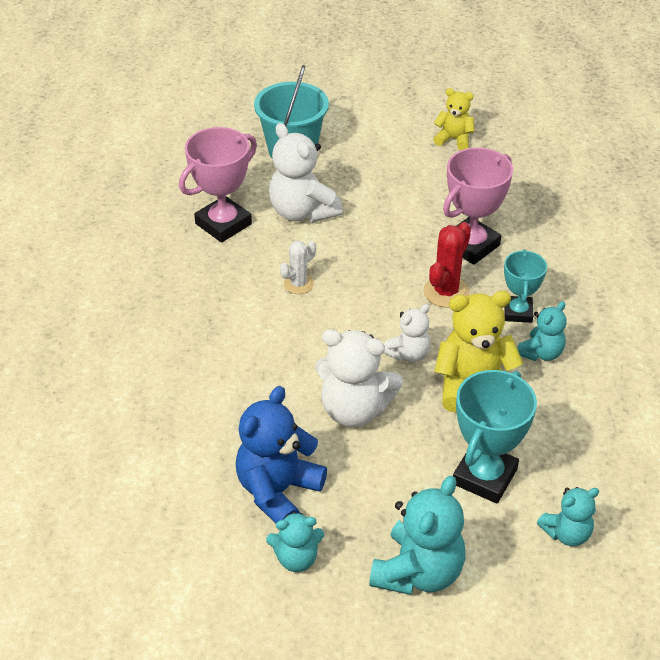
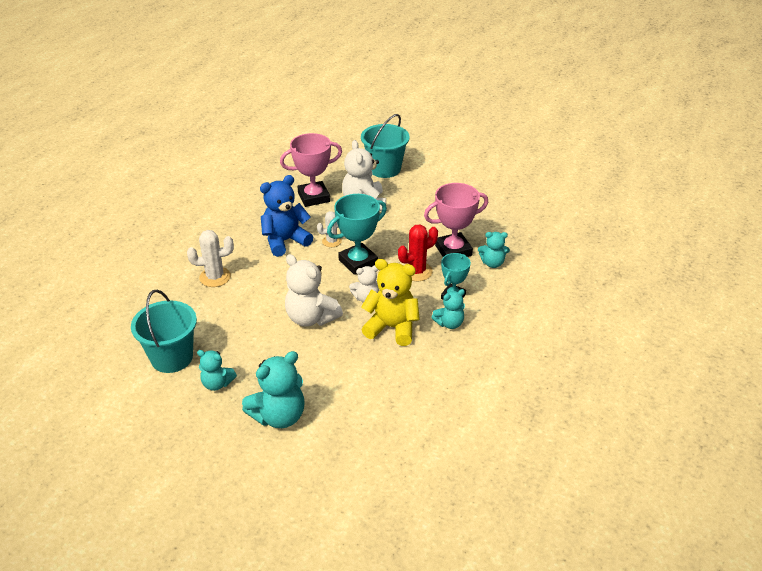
camera: 25 degrees right, 5 degrees down
(170, 395) = (215, 277): none -> white cactus
(200, 544) = (172, 357): none -> turquoise bucket
(278, 491) = (234, 345): blue teddy bear -> blue teddy bear (285, 241)
(454, 139) = (490, 188): yellow teddy bear -> none
(484, 476) = (359, 379): turquoise trophy -> turquoise trophy (358, 262)
(566, 533) = (384, 428): turquoise teddy bear -> turquoise teddy bear (492, 263)

